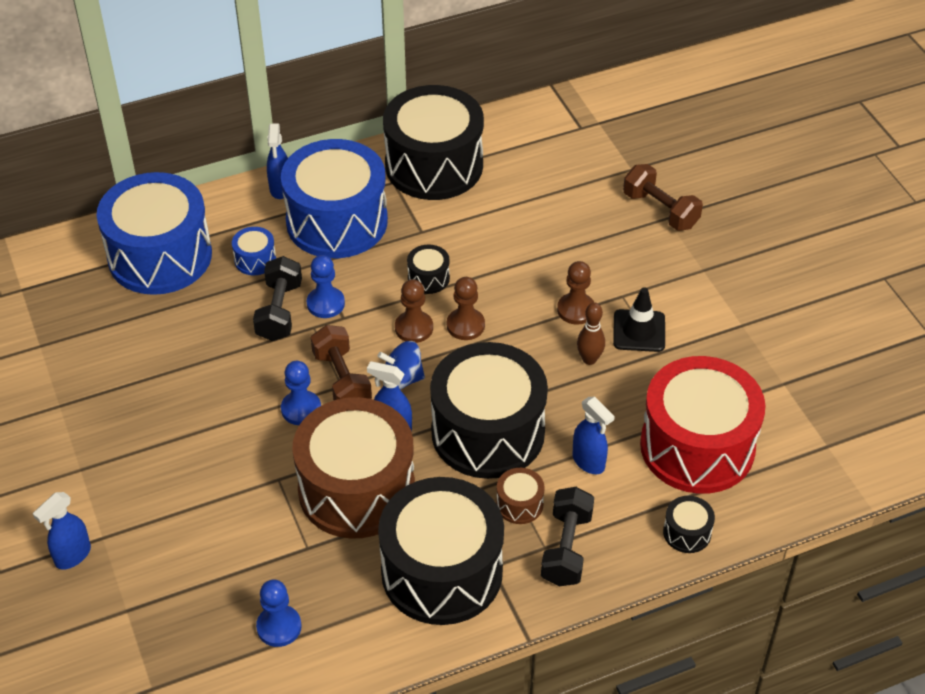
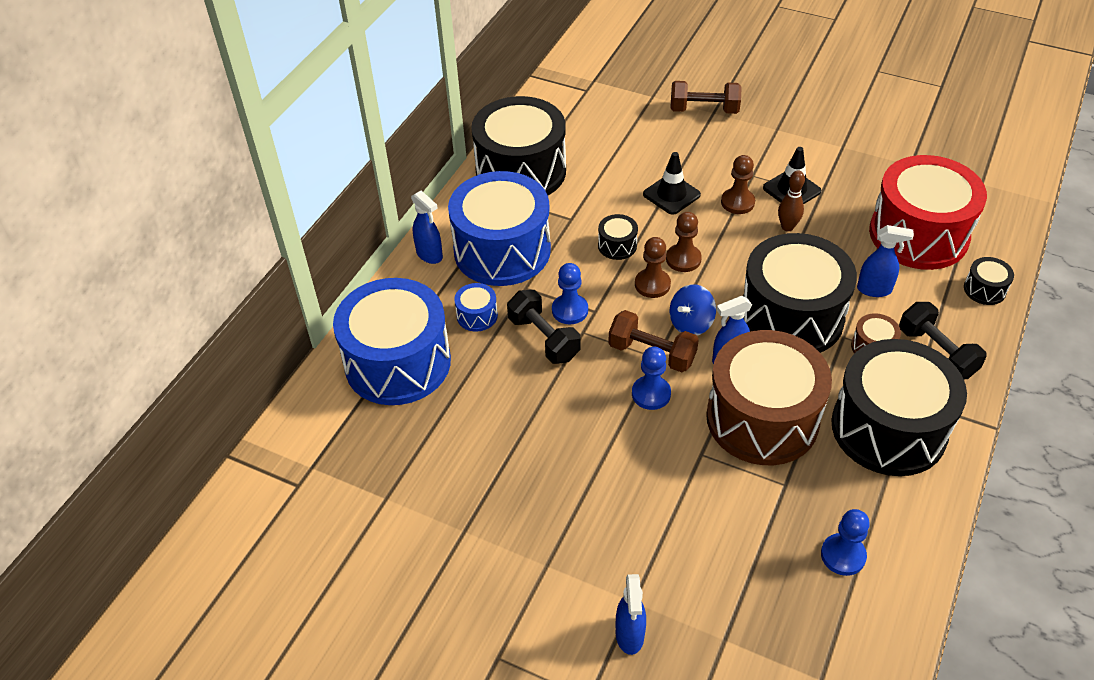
camera: 40 degrees left, 0 degrees up
(529, 266) = (671, 194): none -> black traffic cone

